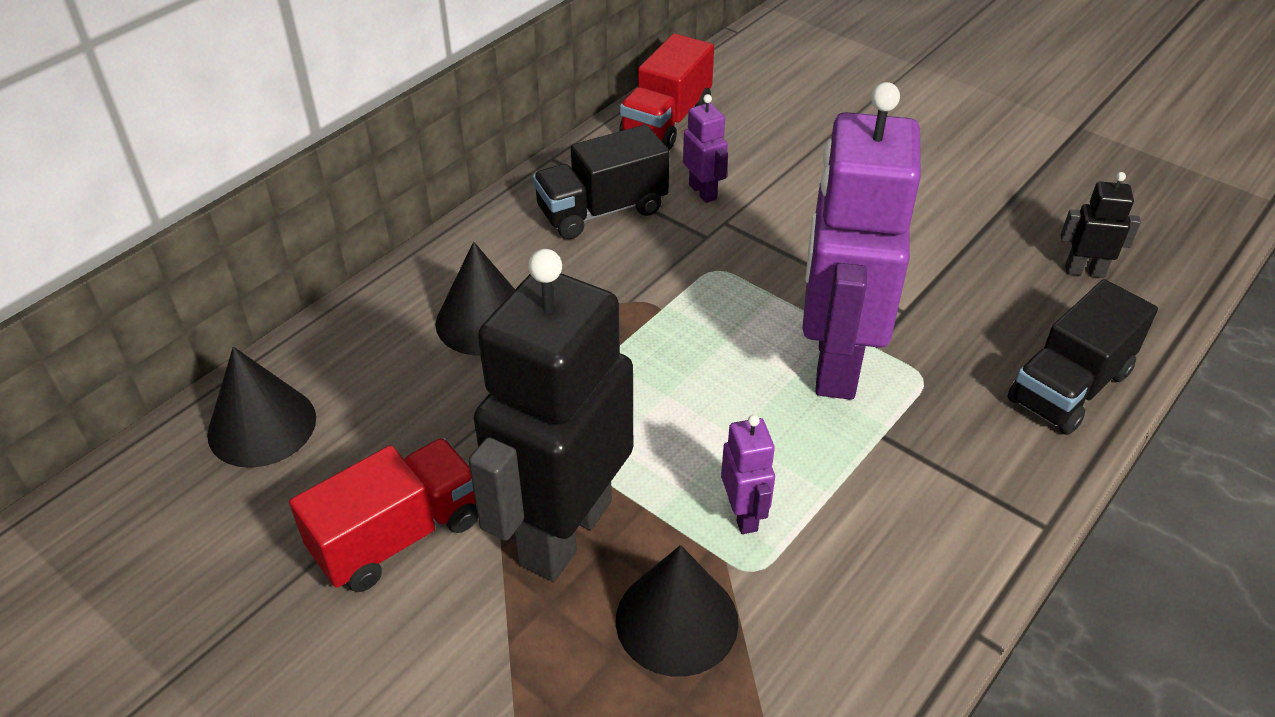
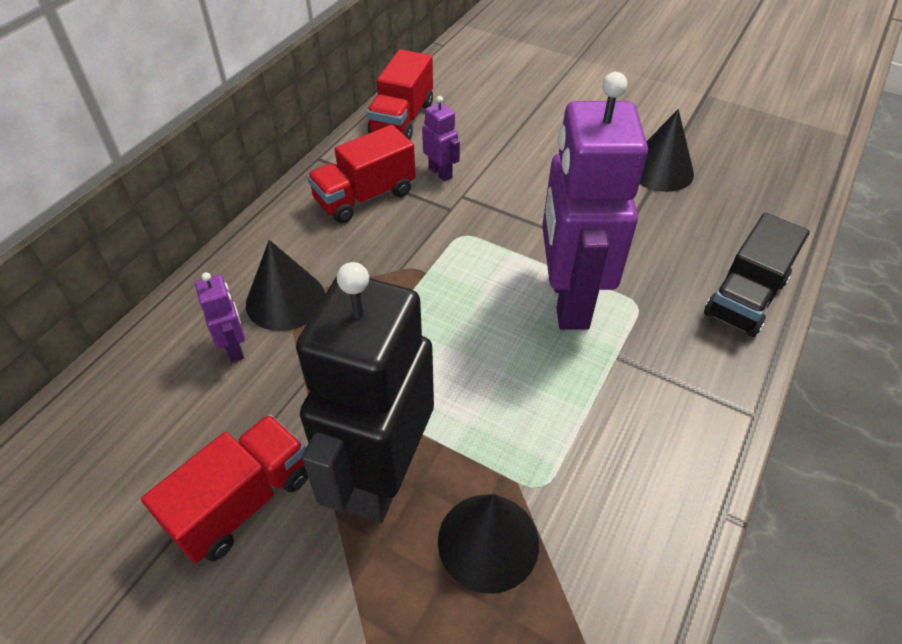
camera: 10 degrees left, 5 degrees up
(262, 426) = (110, 418): black cone -> black cone (660, 170)
(602, 210) = (365, 196): black truck -> red truck
(743, 515) = (523, 439): purple robot -> purple robot (235, 348)
(1084, 271) = (734, 204): black robot -> none

